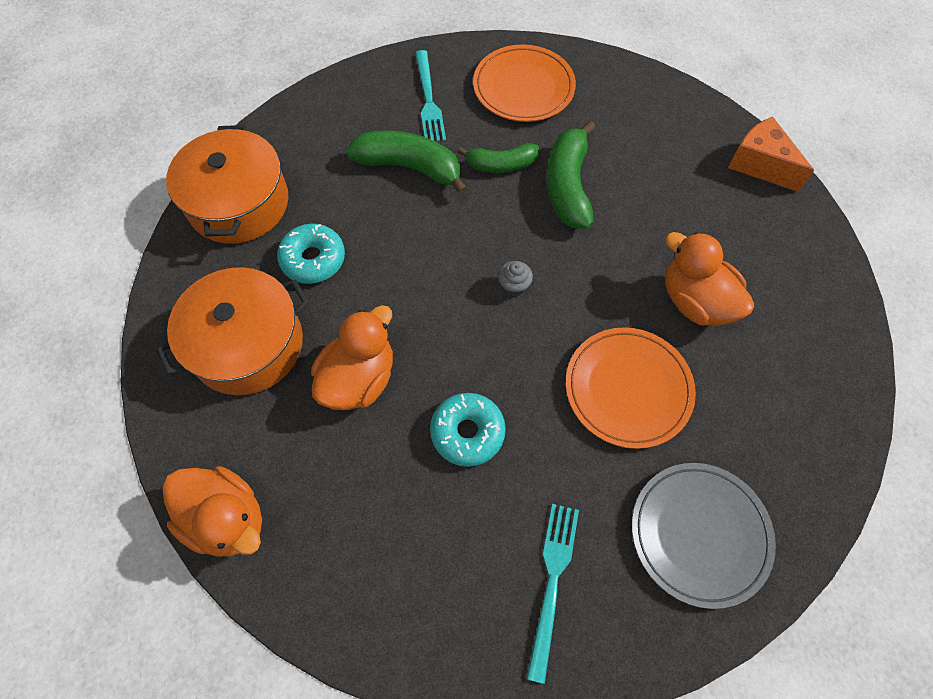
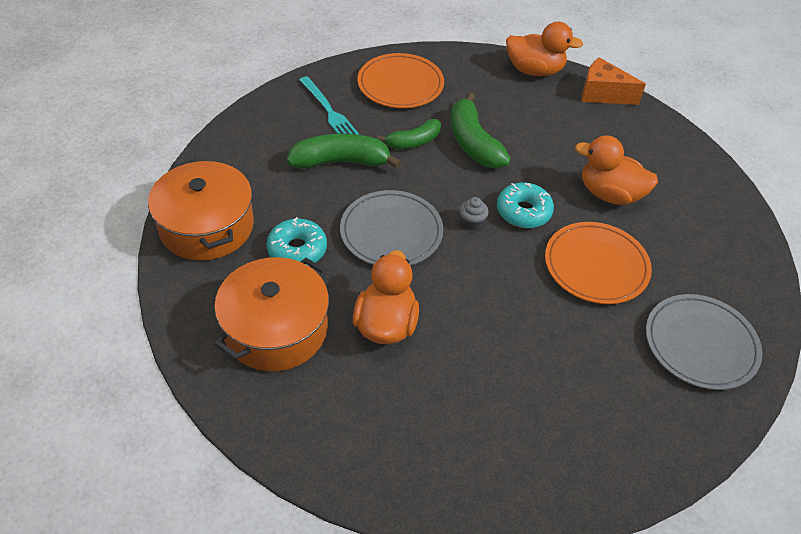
camera: 25 degrees left, 15 degrees down
(227, 518) = (333, 464): orange duck -> orange duck (534, 70)
(420, 270) = (391, 232): none -> grey plate
(467, 432) = (495, 334): turquoise donut -> turquoise donut (523, 212)
(552, 582) = (617, 414): turquoise fork -> none

